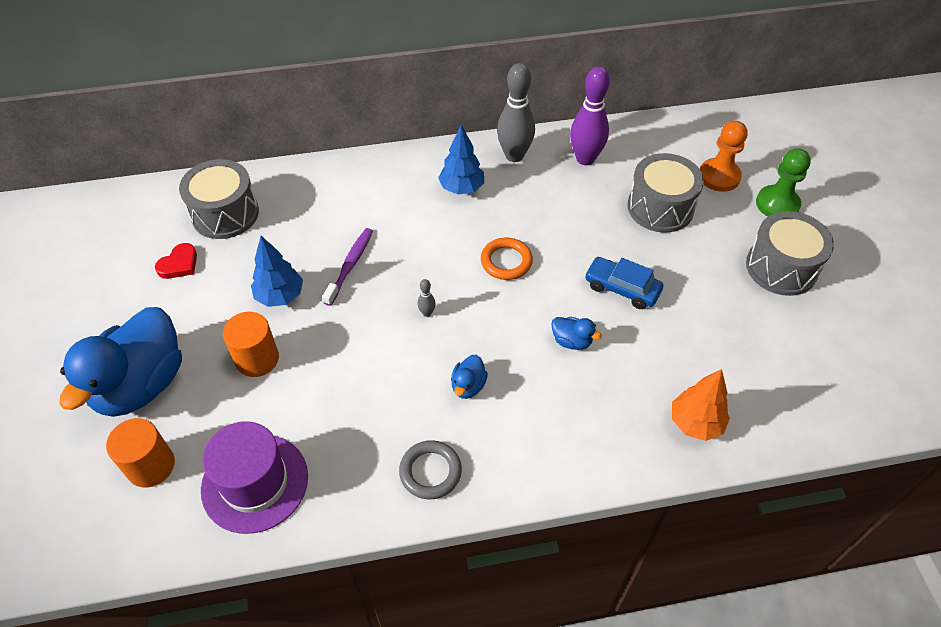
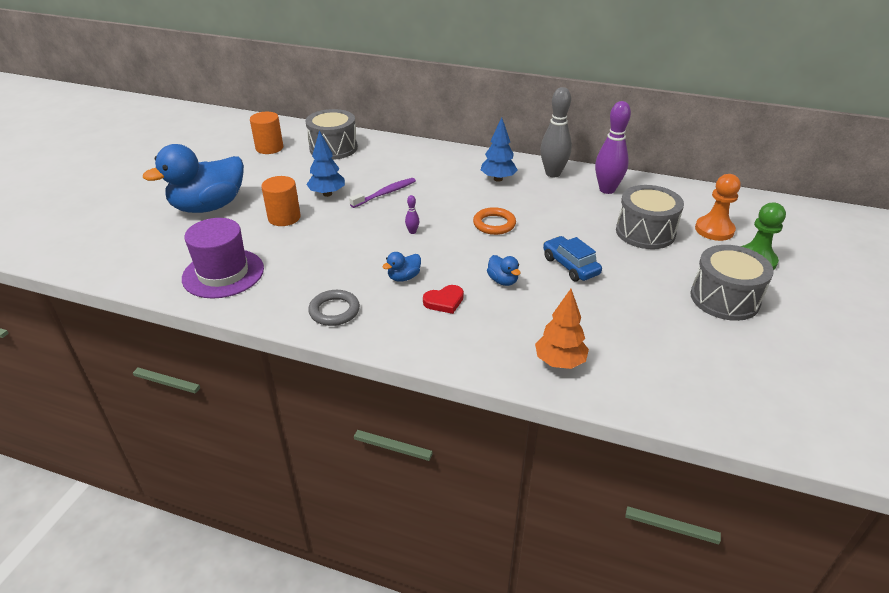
camera: 30 degrees right, 15 degrees down
(151, 466) = (176, 243): orange cylinder -> orange cylinder (269, 148)
(179, 264) = (284, 162): red heart -> red heart (444, 301)
(427, 313) = (412, 232): grey bowling pin -> purple bowling pin

